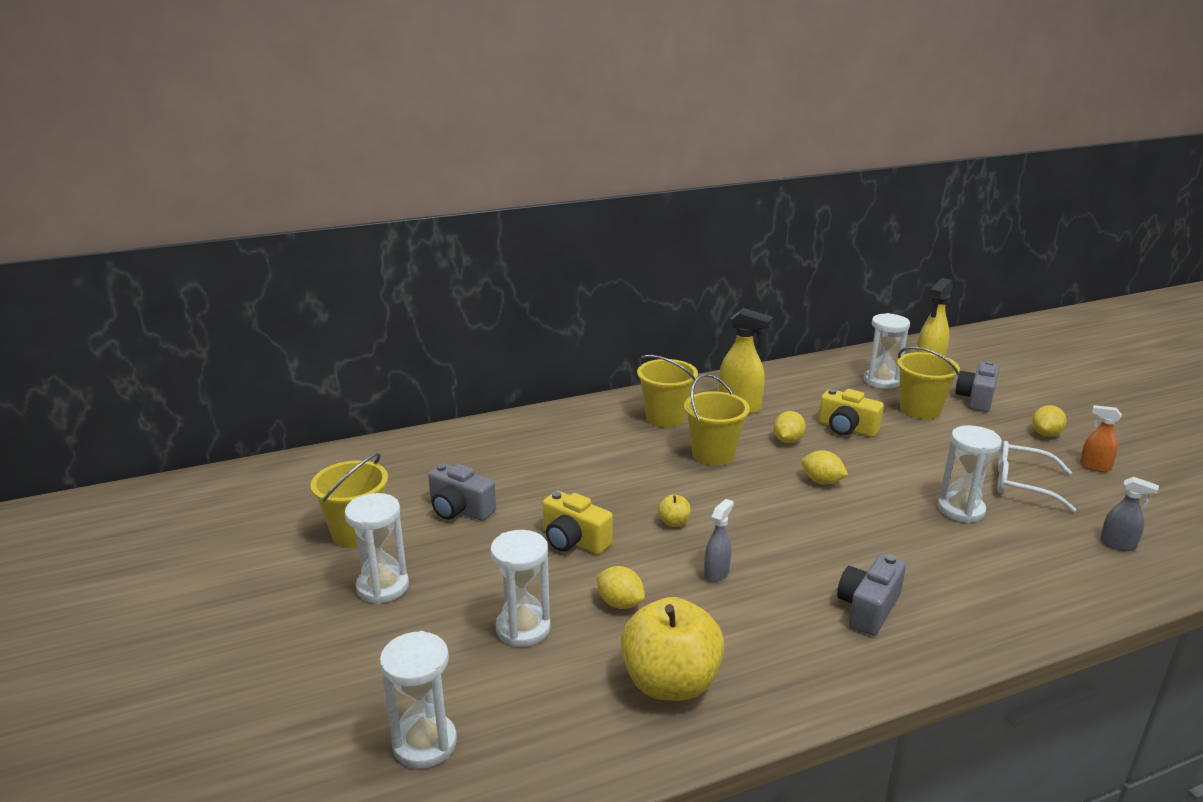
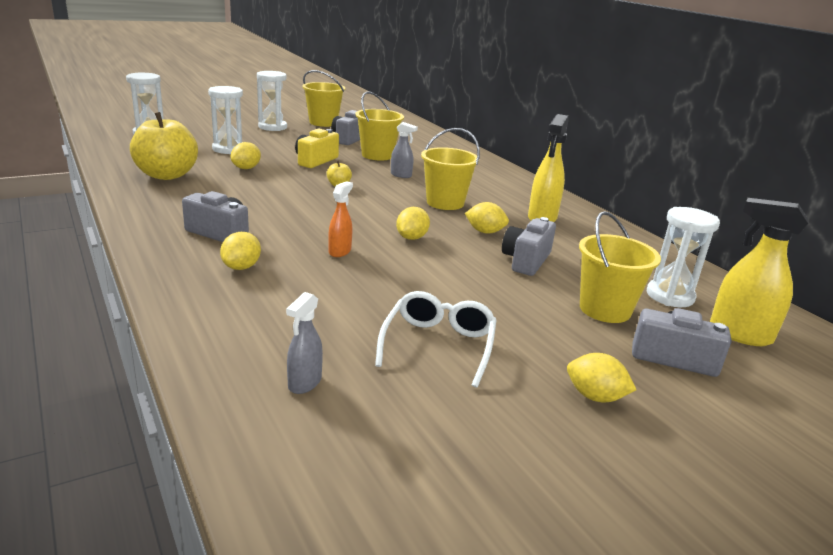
camera: 80 degrees right, 0 degrees up
(665, 417) = (502, 191): yellow bucket -> yellow bucket (377, 155)
(716, 573) = (274, 192): grey spray bottle -> grey spray bottle (401, 175)
(846, 428) = (526, 261): yellow camera -> grey camera
(947, 586) = (241, 267): none -> yellow lemon
(960, 510) = (372, 295): white hourglass -> none
(1094, 467) = (508, 418): orange spray bottle -> orange spray bottle (340, 251)

